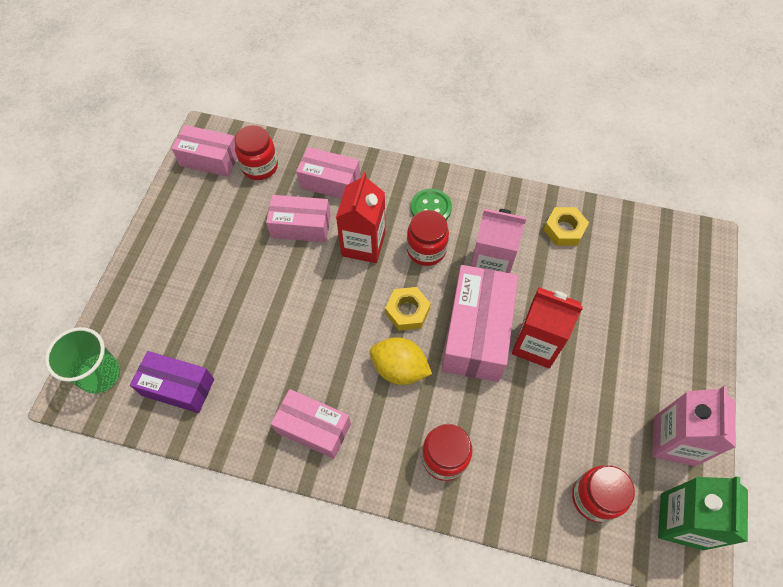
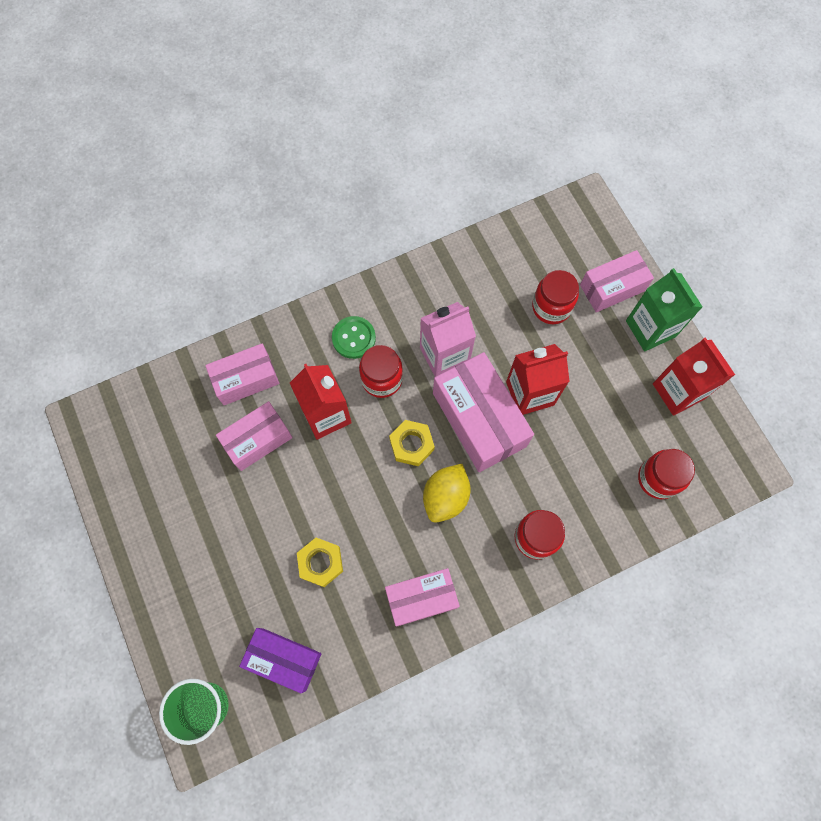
camera: 40 degrees left, 10 degrees up
(178, 387) = (284, 659): purple box -> purple box turned 45 degrees clockwise
(209, 159) = (113, 441): pink box -> pink box (612, 288)
(260, 167) = (168, 413): red jar -> red jar (551, 307)
(399, 369) = (445, 497): yellow lemon -> yellow lemon turned 45 degrees counterclockwise
(564, 230) = (475, 276): yellow nut -> yellow nut (320, 563)
(674, 441) = (678, 391): pink carton -> red carton
(681, 521) = (723, 447): green carton -> green carton (650, 328)

